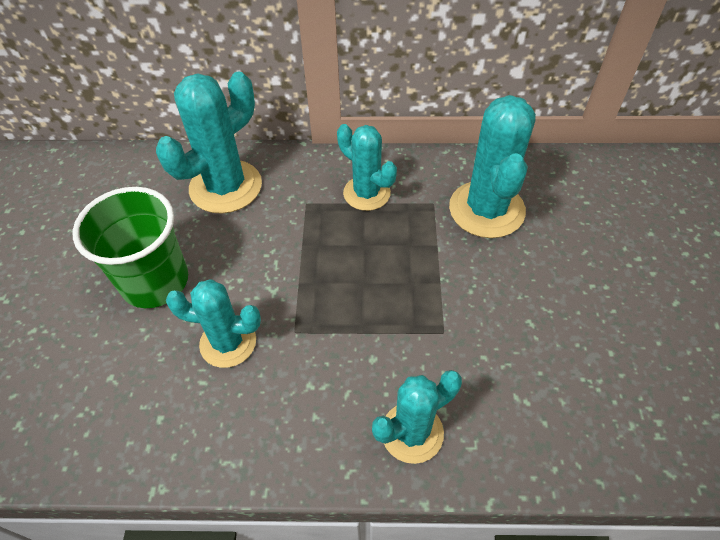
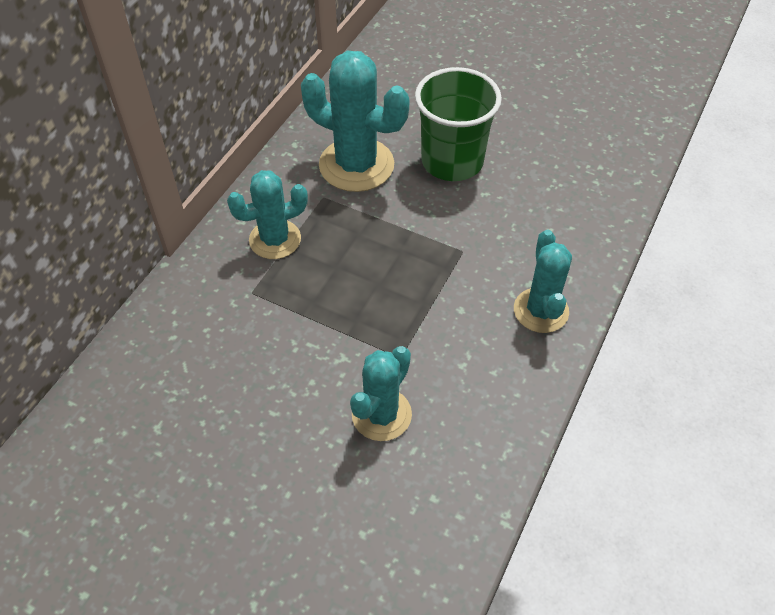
camera: 65 degrees left, 0 degrees up
(155, 281) = (265, 460): green cup -> green cup (452, 161)
(225, 187) = (175, 354): turquoise cactus -> none

